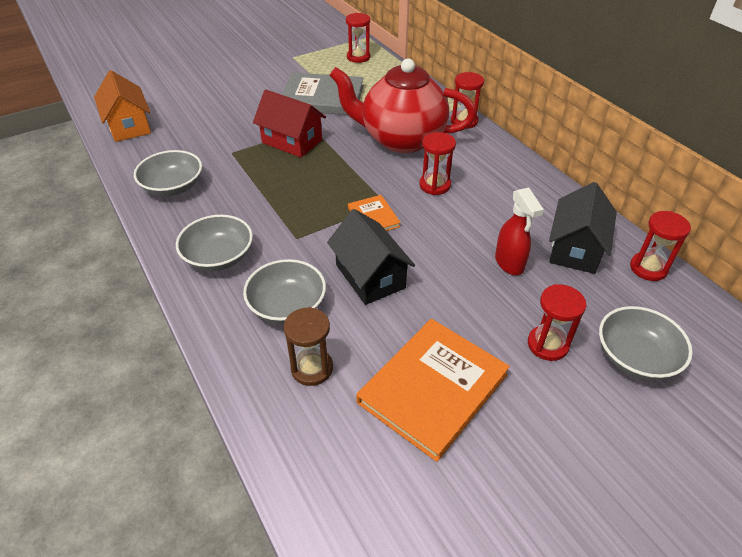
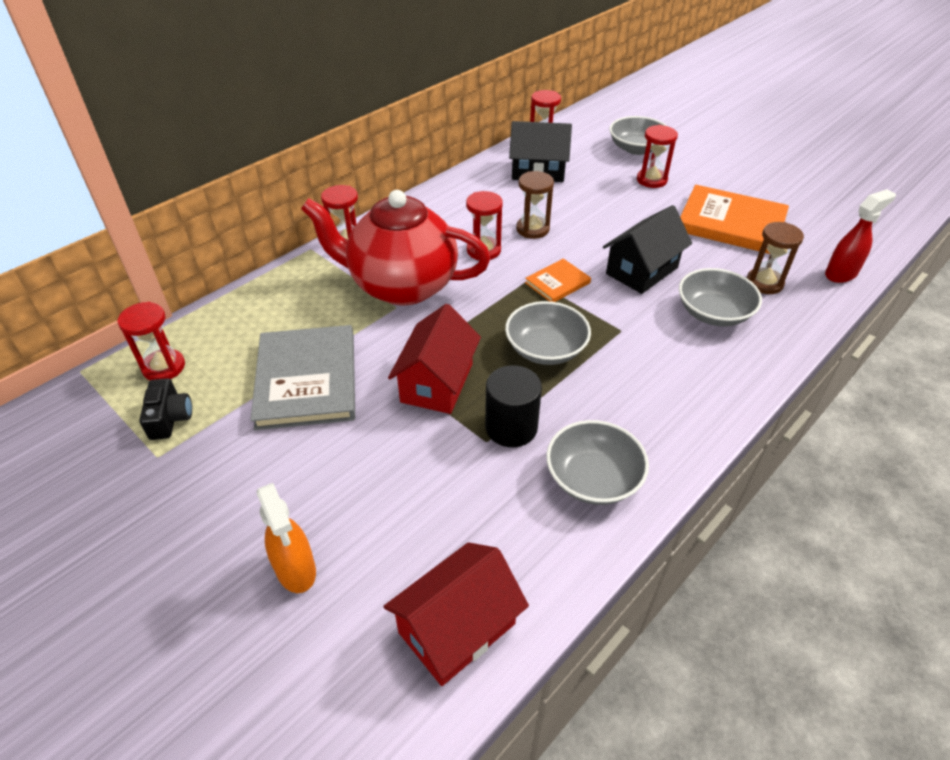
camera: 105 degrees left, 0 degrees up
(129, 126) = (457, 628): orange house -> red house
(196, 88) = (296, 570): none -> orange spray bottle
(219, 257) = (687, 382): grey bowl -> grey bowl (545, 349)
(235, 163) = (511, 427): none -> black cylinder
(317, 59) = (170, 418): none -> black camera
(401, 139) = (401, 286): red teapot -> red teapot turned 105 degrees clockwise
(460, 220) = (532, 229): none -> brown hourglass
(509, 263) = (576, 200): red spray bottle -> red spray bottle (841, 274)

